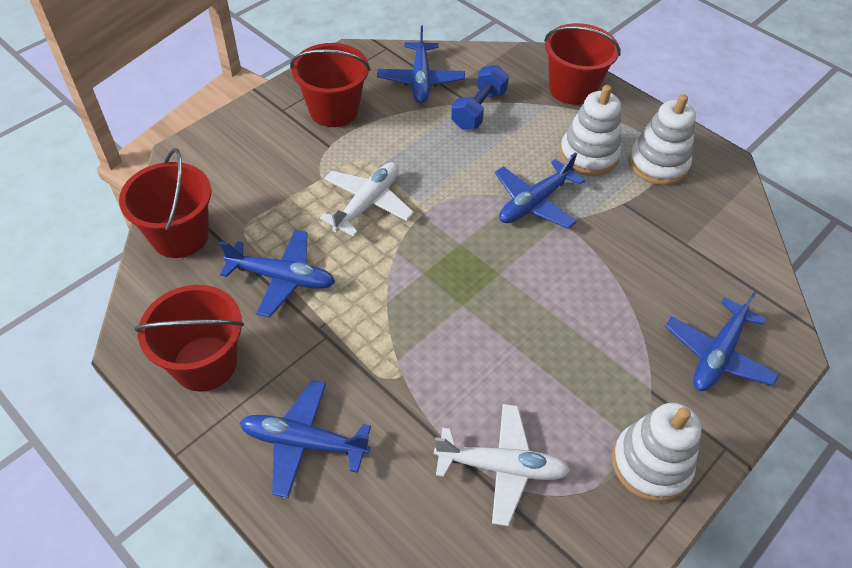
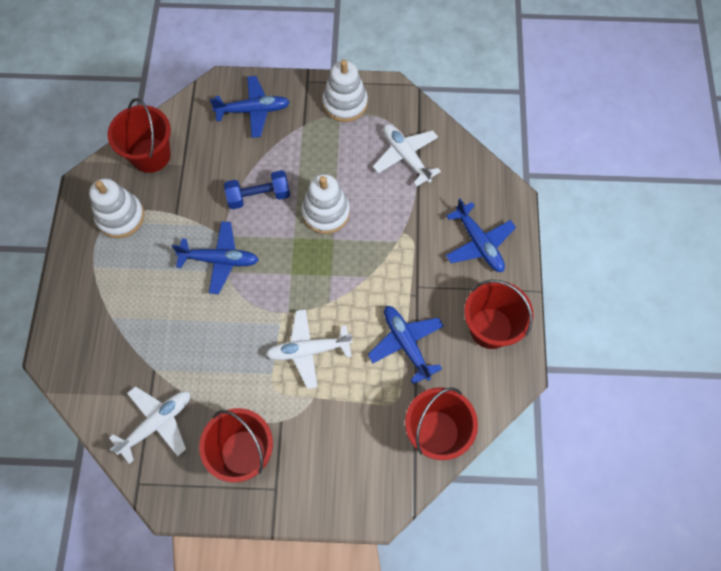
camera: 130 degrees left, 15 degrees up
(420, 80) = (157, 423): blue plane -> white plane
(478, 110) = (157, 358): blue dumbbell -> blue dumbbell (259, 196)
(572, 89) = (79, 315): red bucket -> red bucket (150, 155)
(588, 155) = (146, 259): white stacking toy -> white stacking toy (326, 212)

